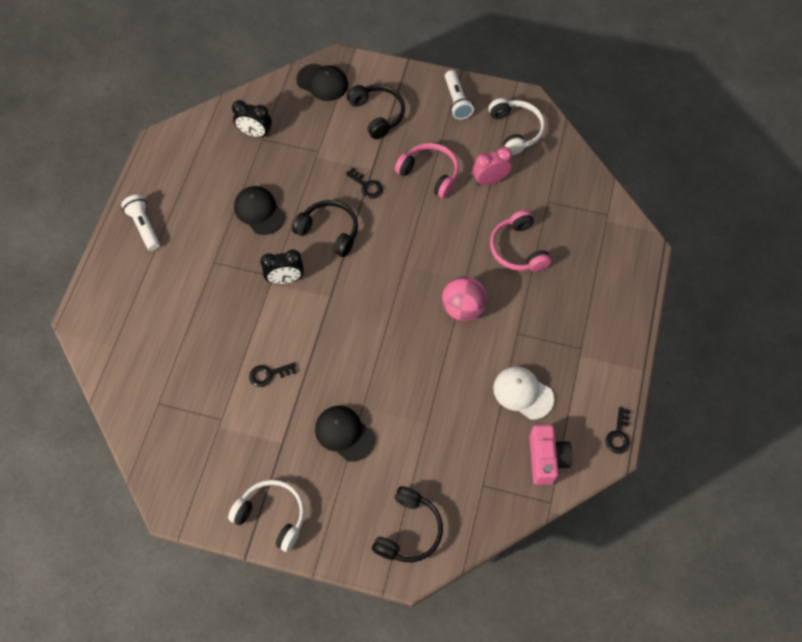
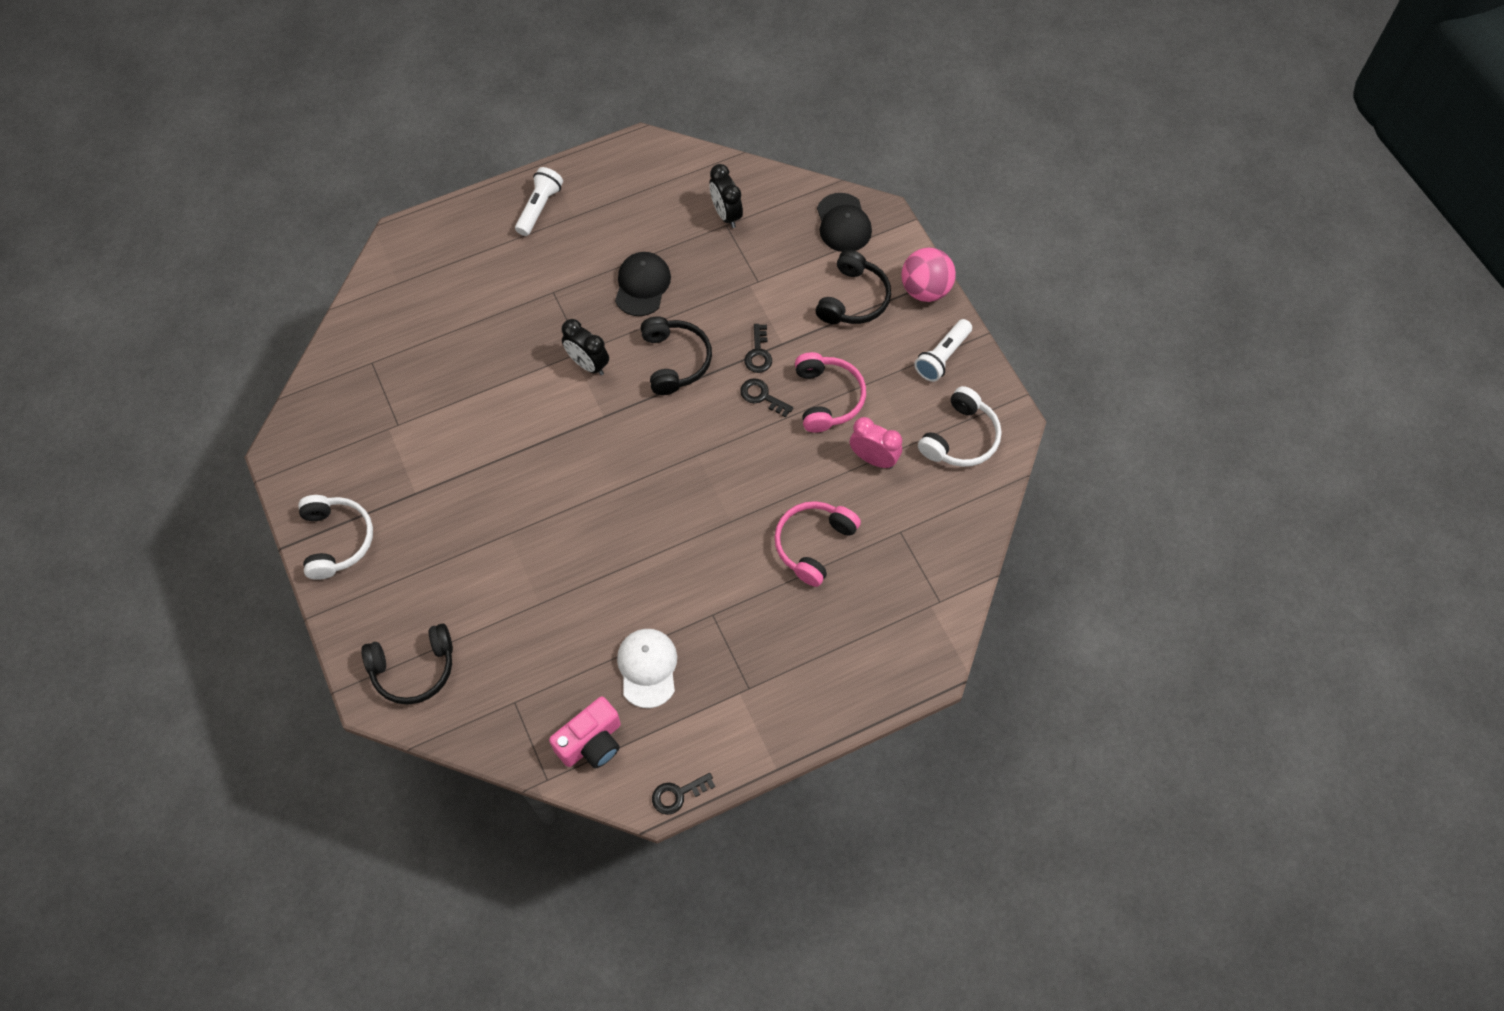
camera: 50 degrees right, 0 degrees up
(269, 374) = (475, 428): black key -> black key (762, 396)
(344, 433) = (468, 538): black cap -> none
(463, 308) = (696, 543): pink ball -> pink ball (925, 289)

